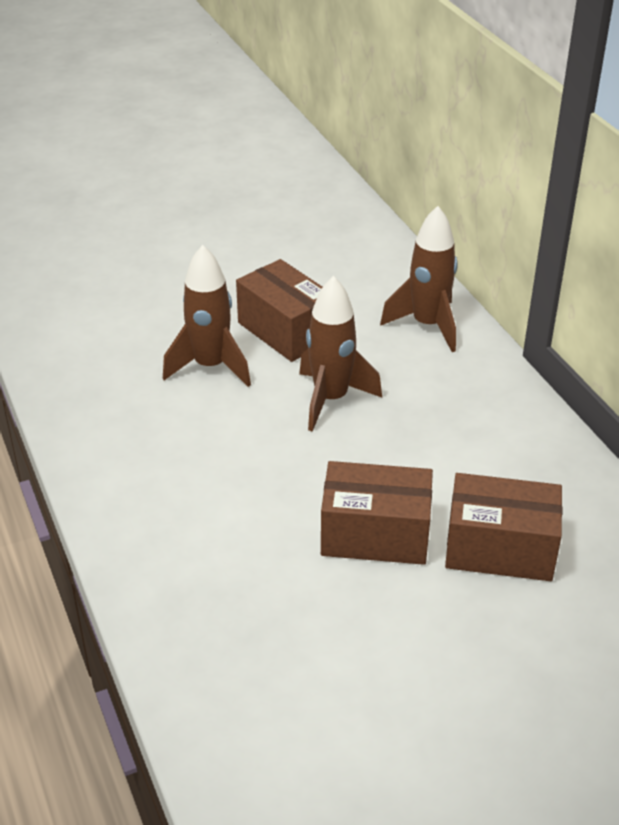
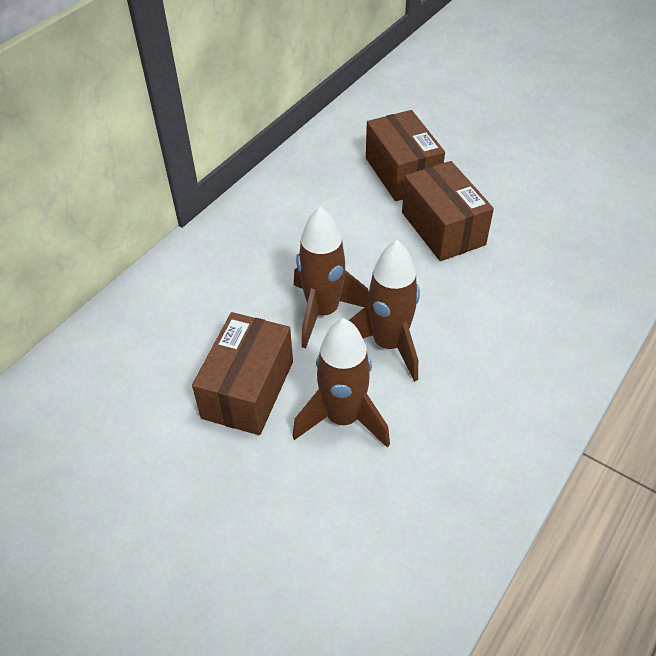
camera: 120 degrees left, 10 degrees up
(427, 325) = (175, 294): brown rocket -> brown rocket (388, 344)

